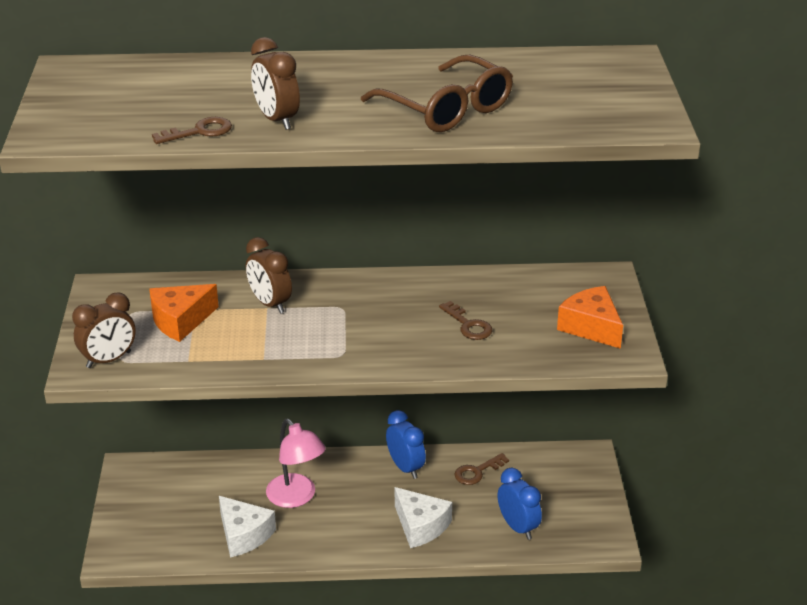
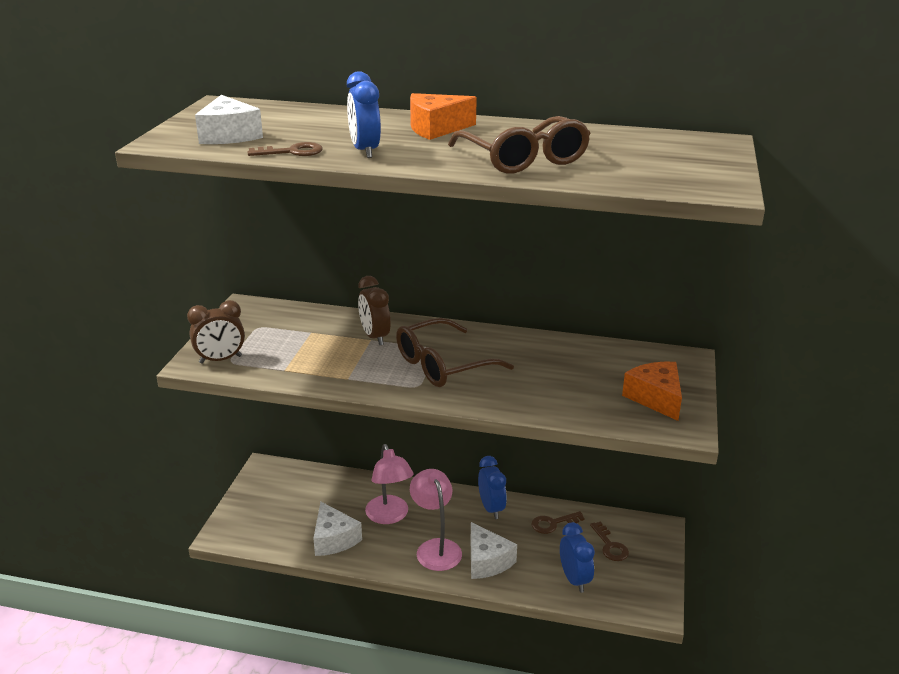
camera: 15 degrees right, 5 degrees down
(113, 116) = (229, 135): none -> white cheese
(180, 321) = (294, 339): orange cheese -> orange cheese (436, 128)
(276, 120) = (365, 151): brown clock -> blue clock
(359, 325) = (442, 365): none -> brown glasses
(360, 522) = (436, 548): none -> pink lamp
(468, 325) = (540, 379): brown key -> brown key (610, 546)

